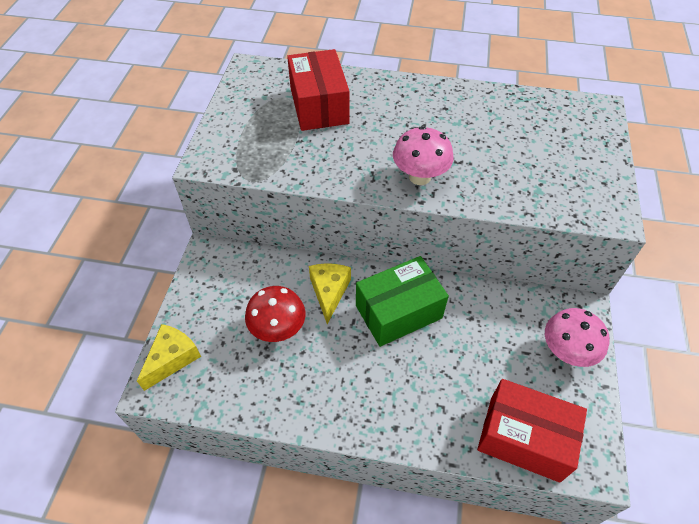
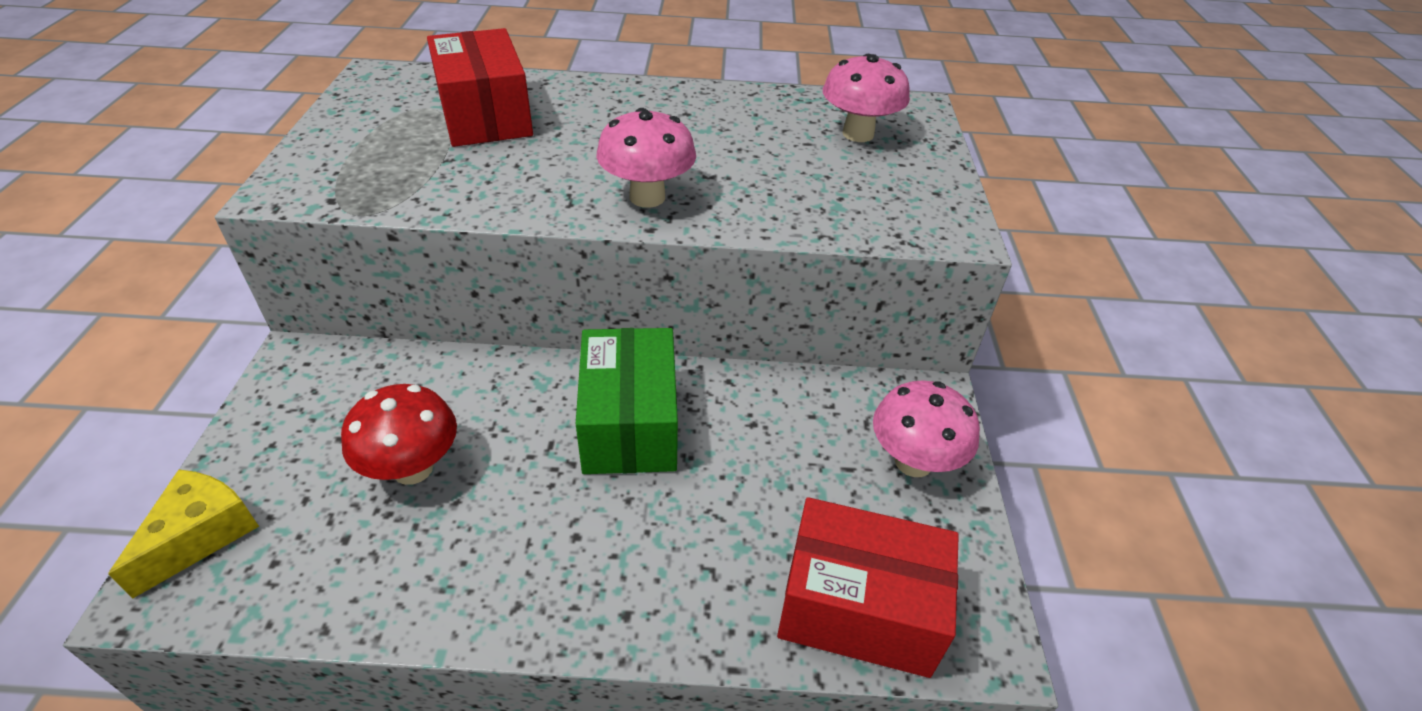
camera: 10 degrees left, 10 degrees down
(329, 292) = (509, 403): yellow cheese -> none
(398, 312) = (629, 423): green box -> green box turned 60 degrees counterclockwise
(557, 131) = (858, 134): none -> pink mushroom

